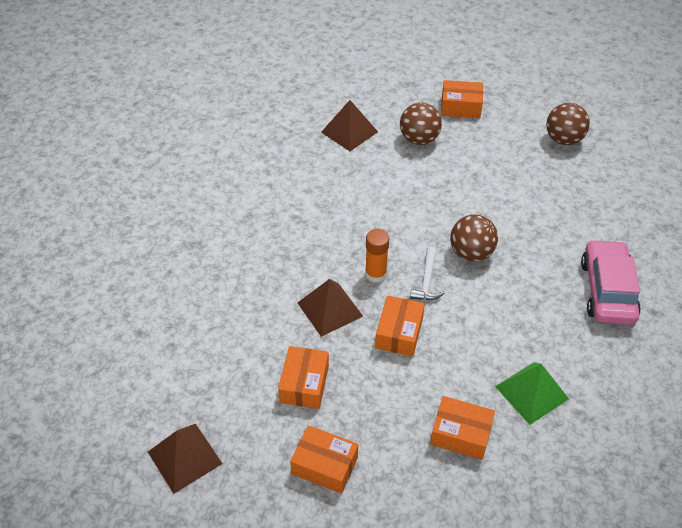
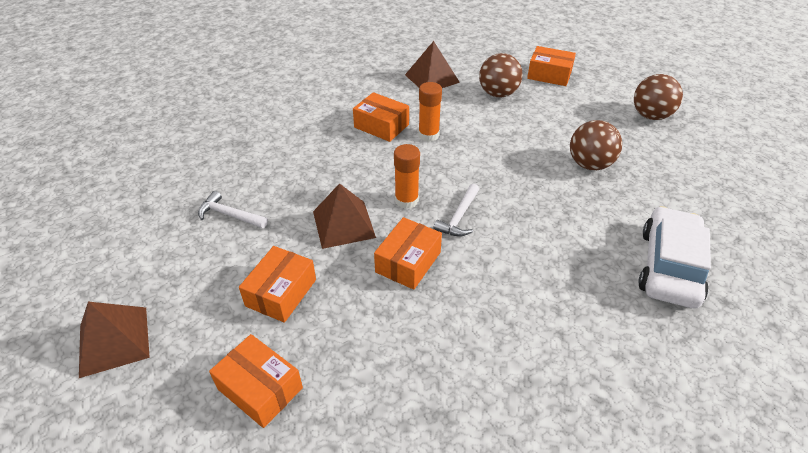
camera: 15 degrees right, 5 degrees down
(223, 322) = (229, 215): none -> white hammer
(370, 200) = (428, 135): none -> orange glue stick
(460, 434) = (438, 391): orange box -> orange box (381, 126)
(471, 253) = (517, 199): brown ball -> brown ball (589, 164)
(531, 392) = (544, 361): green pyramid -> none
(607, 290) = (669, 266): pink car -> white car

